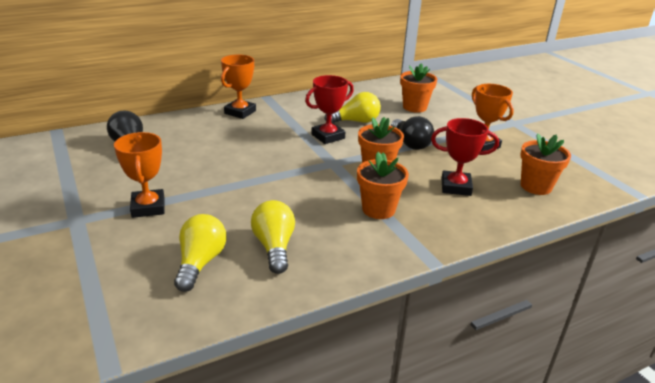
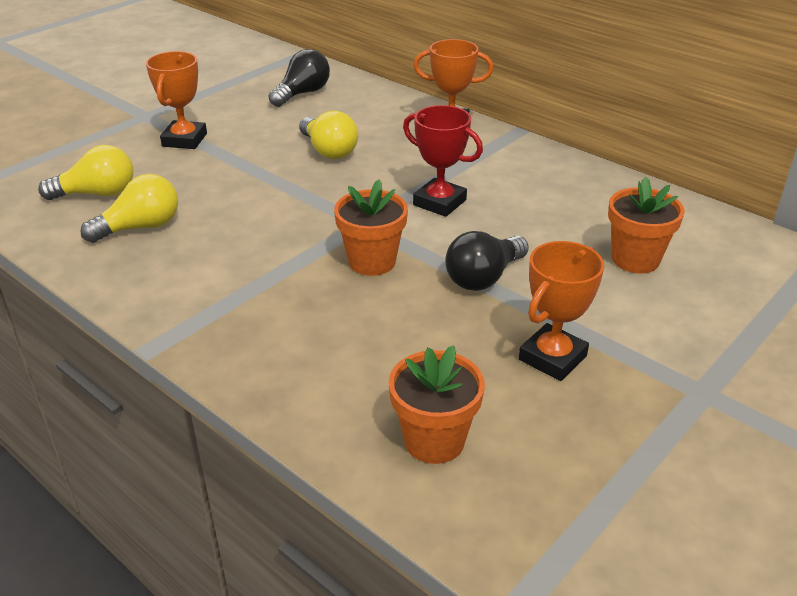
camera: 70 degrees right, 5 degrees up
(148, 207) = (184, 140): orange trophy -> orange trophy turned 45 degrees counterclockwise
(356, 121) = (514, 214): yellow light bulb -> yellow light bulb (329, 151)
(378, 209) = (258, 283): orange flower pot -> none
(456, 187) = (368, 344): red trophy -> none

